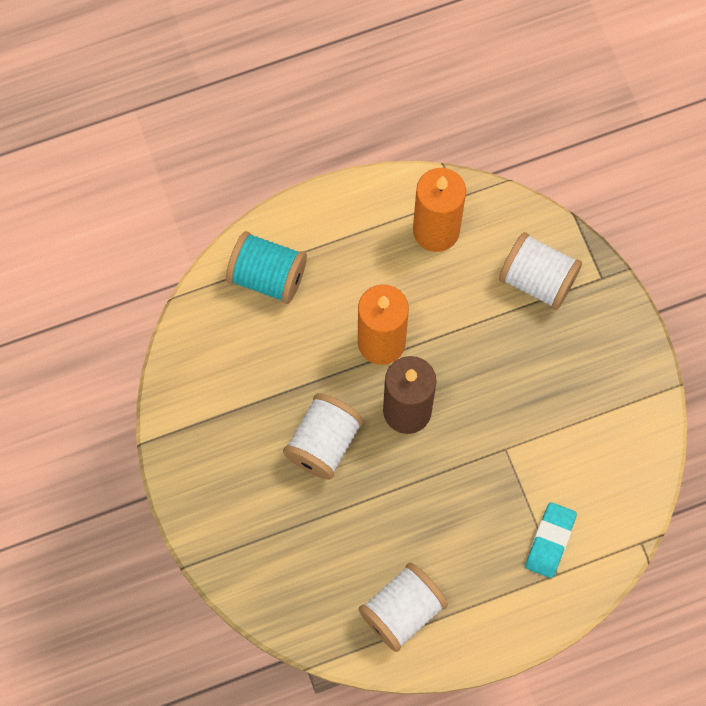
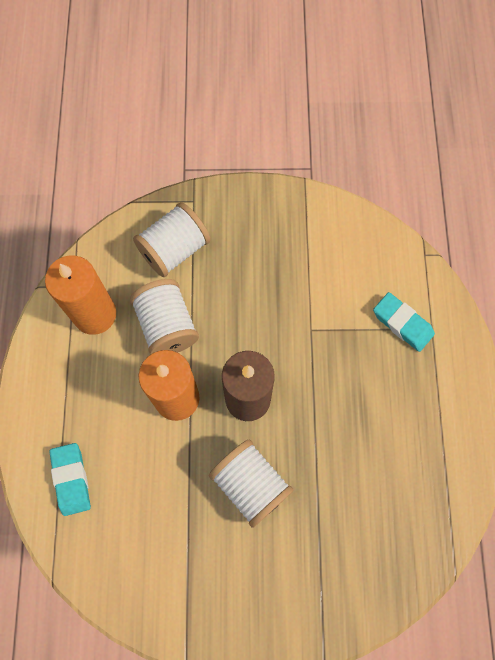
camera: 70 degrees left, 0 degrees up
(267, 276) = (71, 479): turquoise spool -> turquoise eraser
(402, 611) = (427, 470): white spool -> white spool (167, 326)

